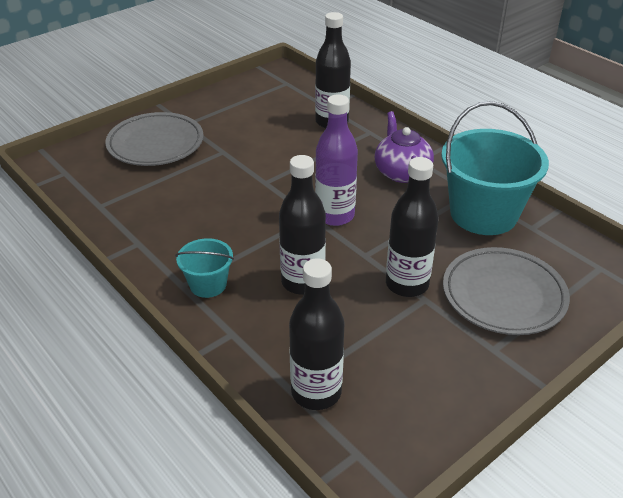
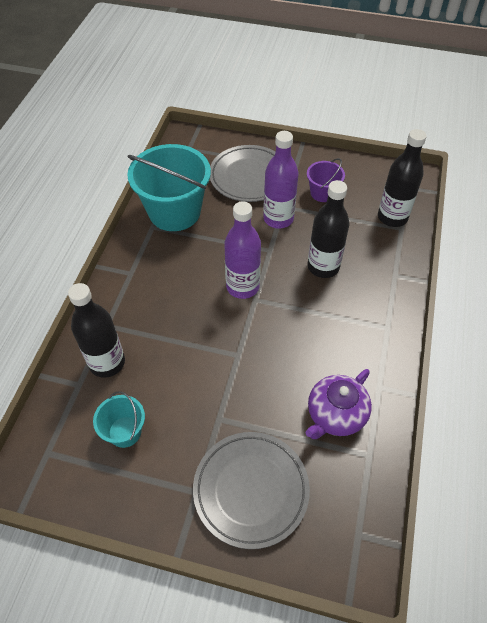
camera: 125 degrees left, 15 degrees up
(208, 284) = (373, 313): turquoise bucket -> turquoise bucket (125, 432)
(401, 172) = (155, 275): purple teapot -> purple teapot (335, 415)
(407, 284) = (278, 219): black bottle -> purple bottle
(420, 348) = (322, 193): none -> purple bucket

